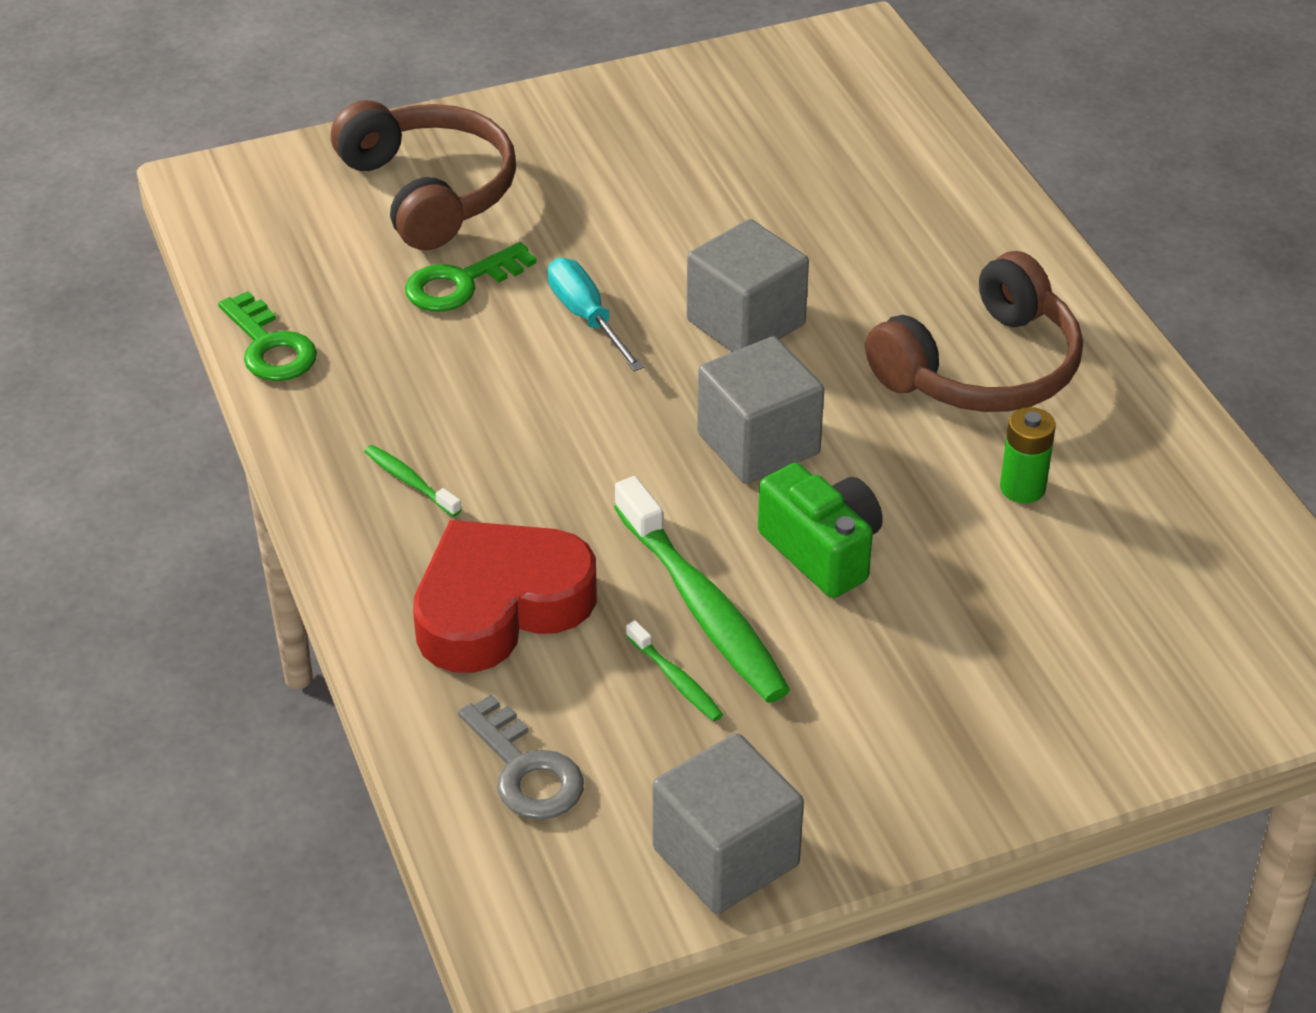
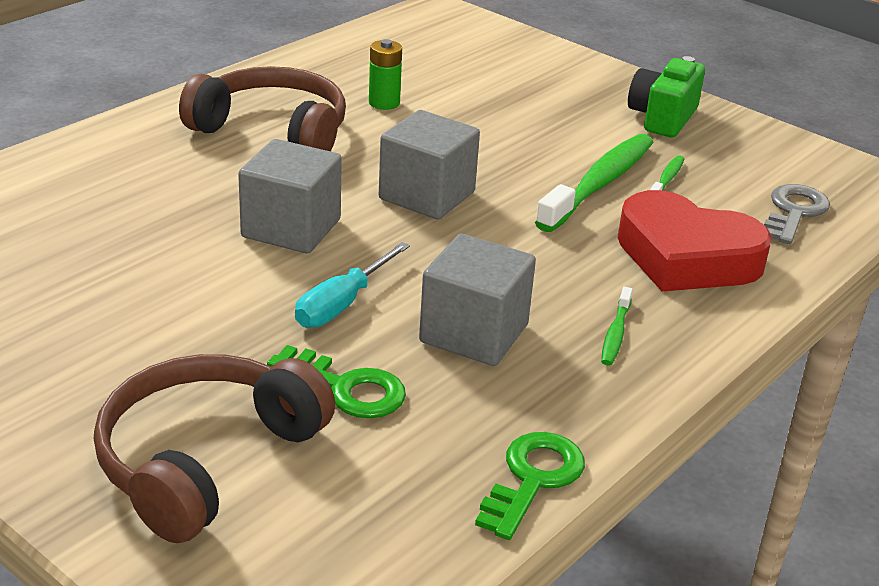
camera: 120 degrees left, 10 degrees down
(725, 856) = (764, 140): grey cube -> grey cube (474, 333)
(822, 551) = (506, 154): green camera -> green camera (662, 118)

